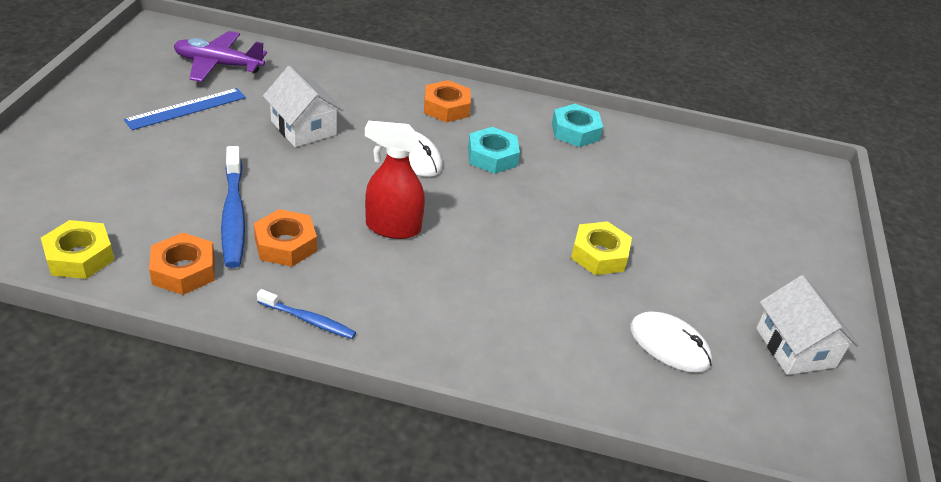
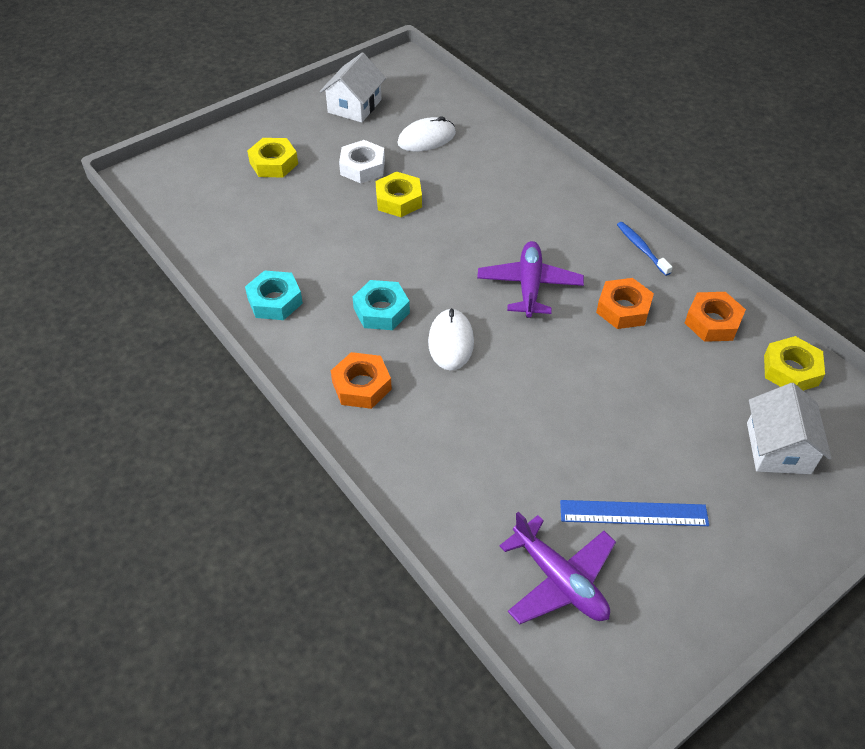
camera: 135 degrees left, 10 degrees up
(233, 215) = (650, 354): blue toothbrush -> none
(303, 128) = (527, 425): white house -> white house (778, 448)
(392, 227) = (529, 286): red spray bottle -> purple plane
(669, 345) = (426, 138): white mouse -> white mouse turned 75 degrees clockwise
(677, 273) = (362, 167): none -> white nut
(751, 236) = (274, 163): none -> yellow nut

